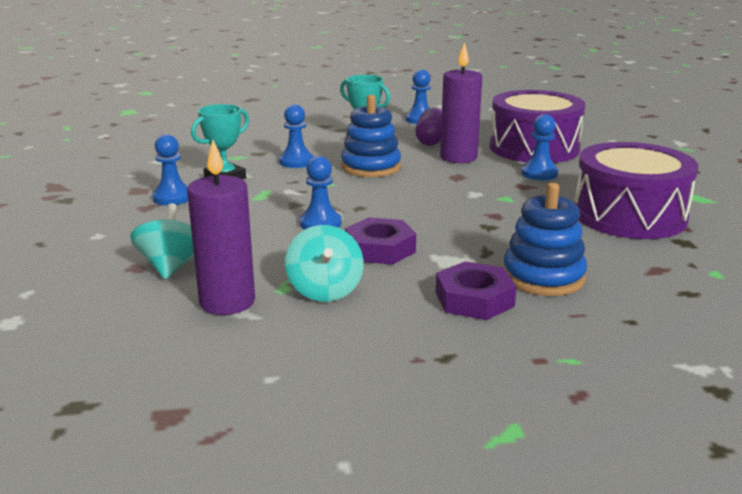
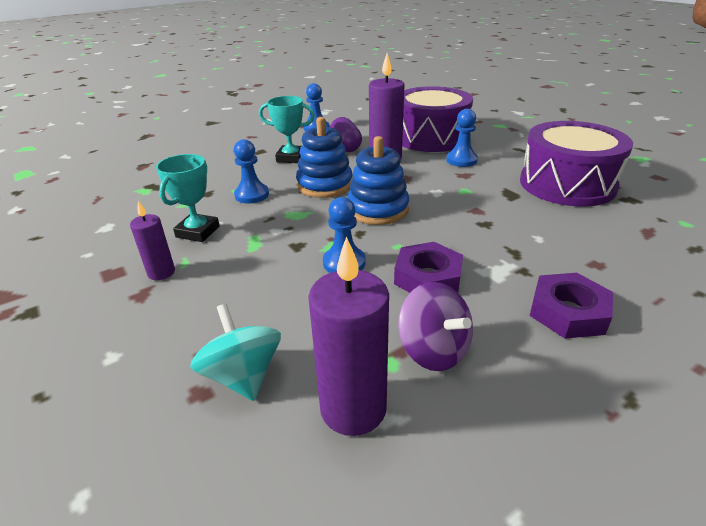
camera: 25 degrees left, 10 degrees up
(172, 198) = (161, 272): blue pawn -> purple candle
(325, 290) = (433, 350): turquoise spinning top -> purple spinning top
(543, 277) = (586, 266): blue stacking toy -> blue stacking toy (378, 209)

